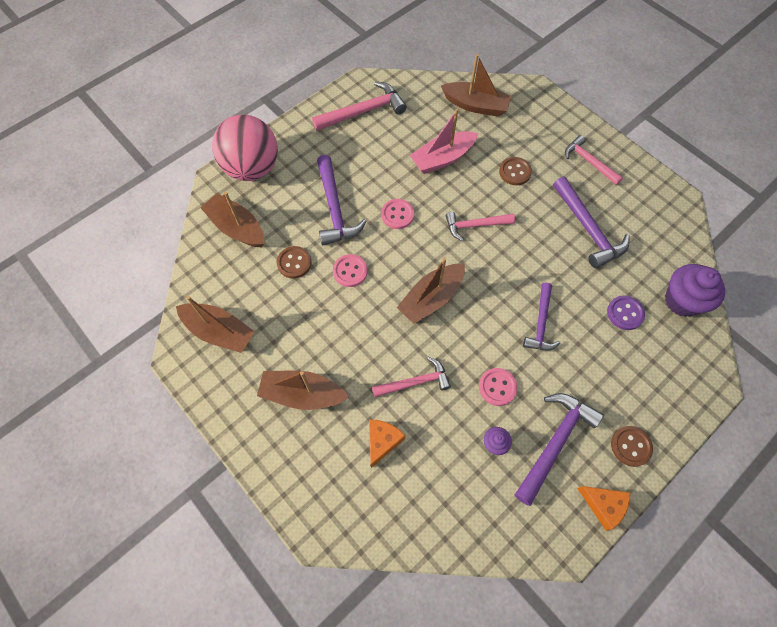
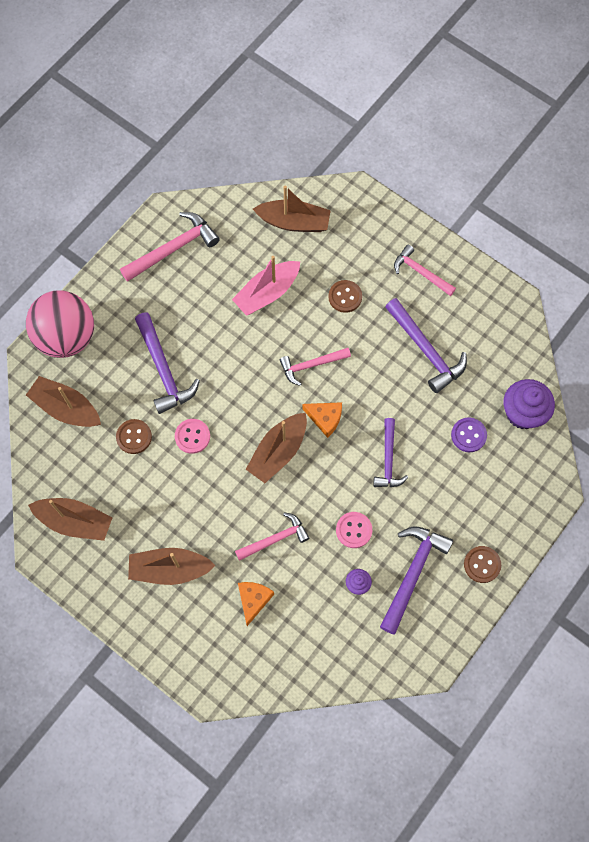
camera: 10 degrees left, 5 degrees up
(397, 215) = (230, 366): pink button -> none
(603, 505) = (461, 622): orange cheese -> orange cheese (325, 418)

